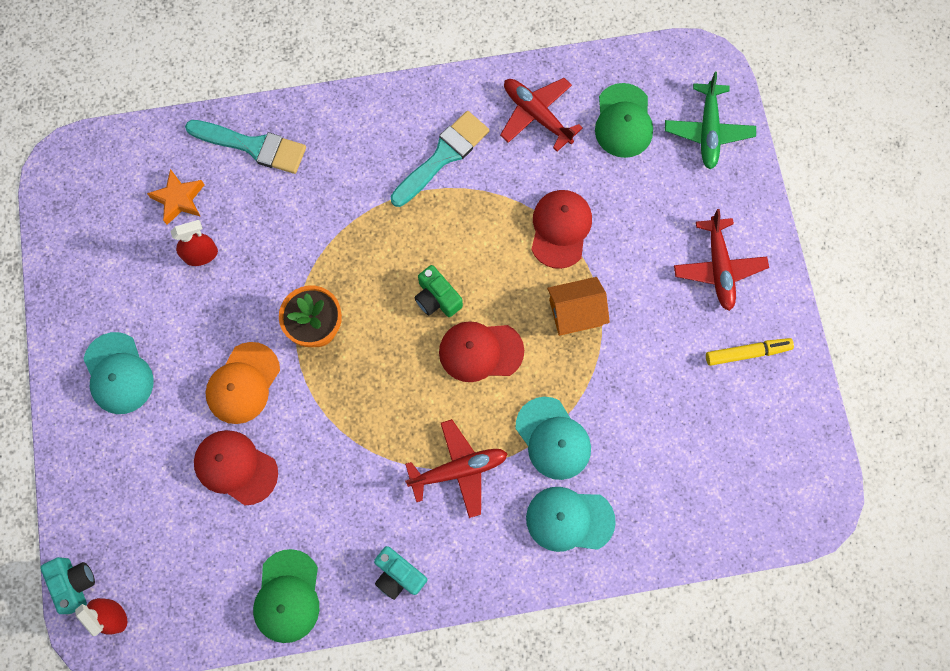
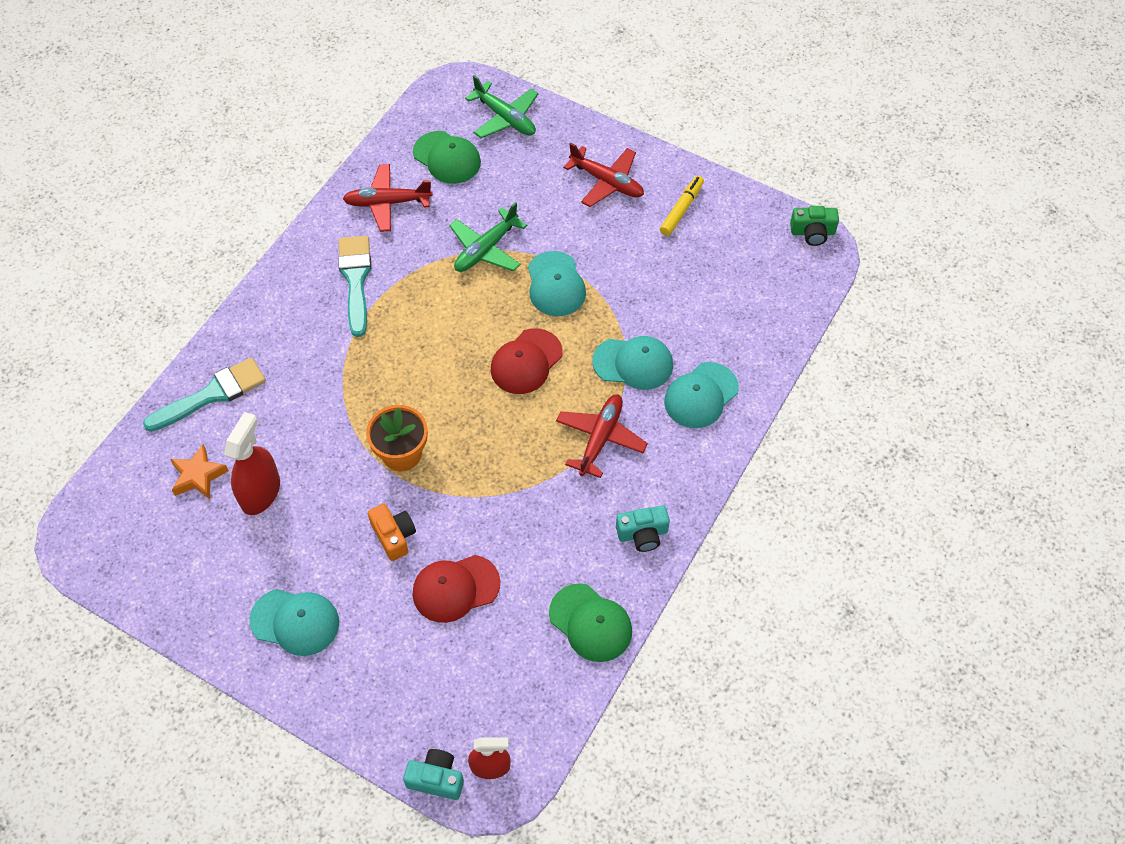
camera: 50 degrees left, 15 degrees down
(201, 255) = (260, 492): red spray bottle -> red spray bottle, size x1.52
(243, 383) = (394, 536): orange cap -> orange camera
(437, 298) = (459, 360): green camera -> green camera (812, 232)
(560, 229) = (486, 249): red cap -> green plane
(575, 312) = (555, 284): orange house -> turquoise cap

